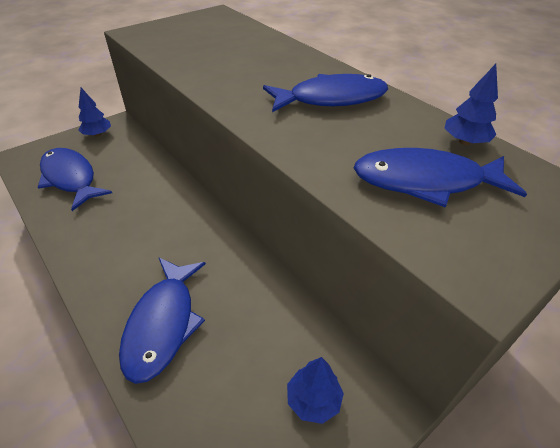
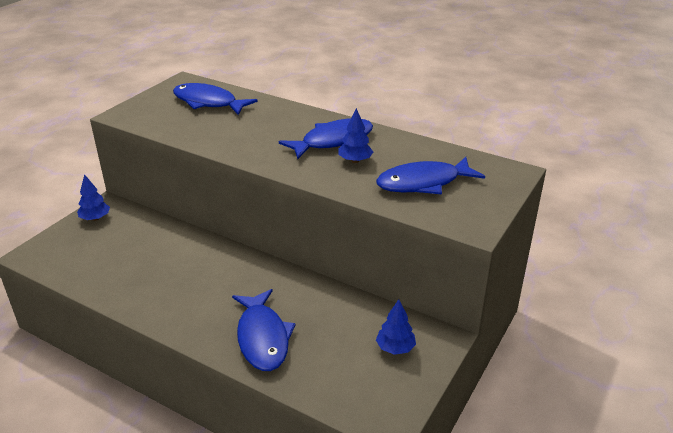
camera: 20 degrees left, 10 degrees down
(70, 178) = (100, 260): blue fish -> blue fish (208, 102)
(464, 142) = (438, 153): blue tree -> blue tree (355, 161)

